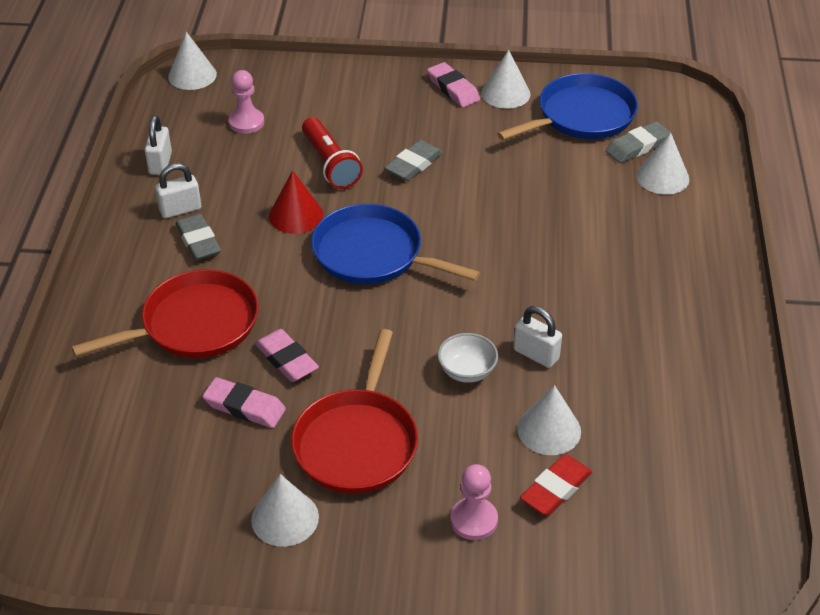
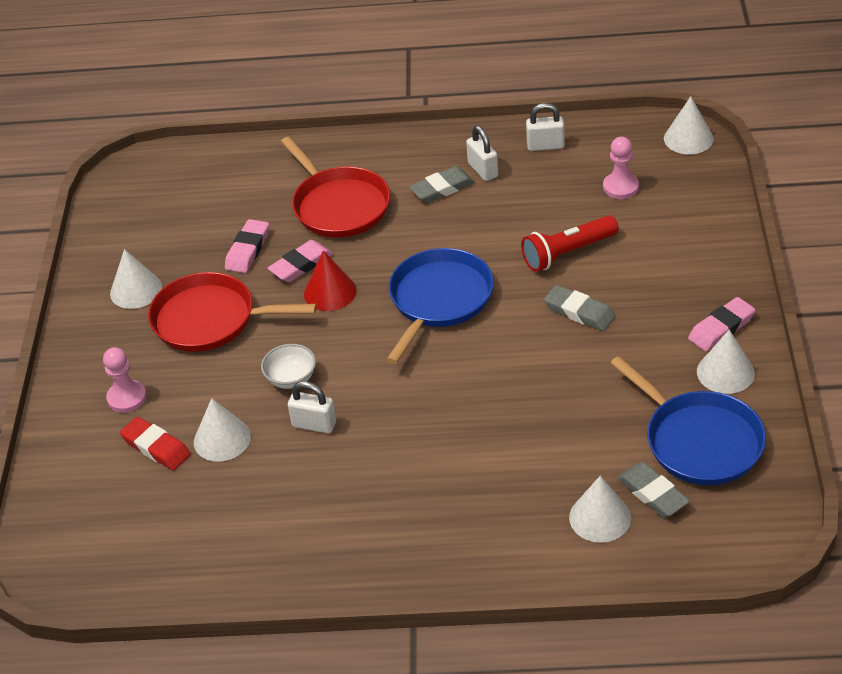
camera: 90 degrees right, 0 degrees up
(296, 215) = (487, 242): red cone -> red cone (330, 292)
(536, 354) = (314, 424): white padlock -> white padlock turned 75 degrees clockwise

